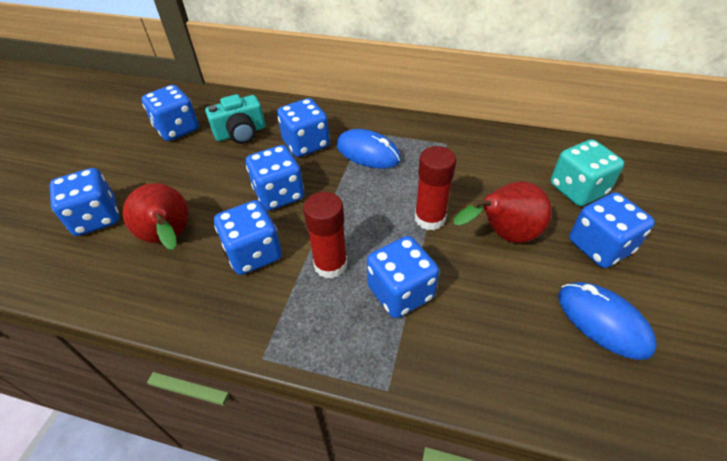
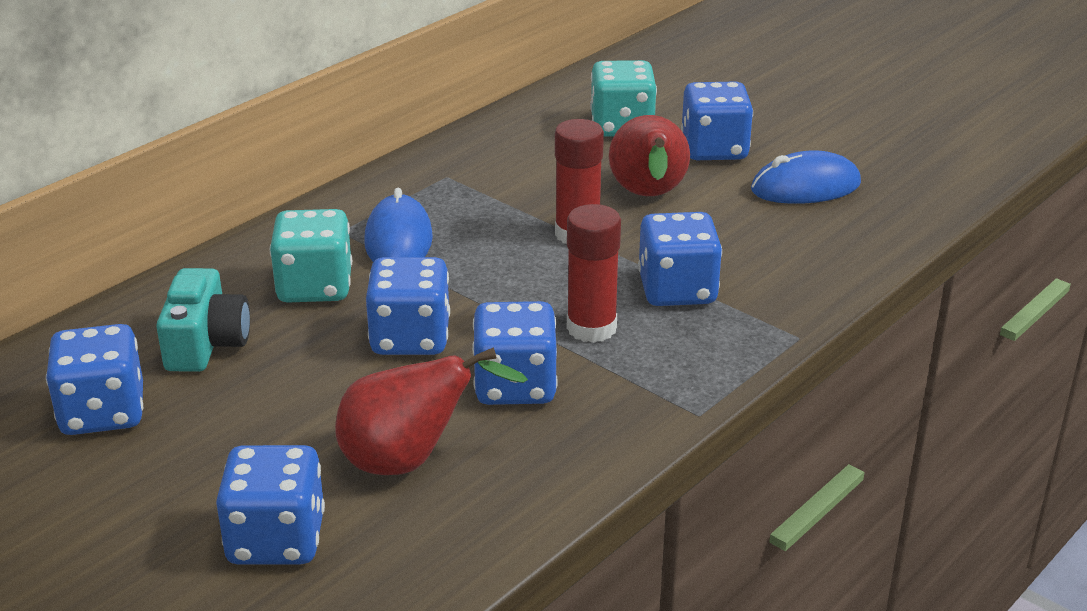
camera: 65 degrees left, 15 degrees down
(306, 144) = (315, 287): blue dice -> turquoise dice
(368, 153) = (398, 240): blue mouse -> blue mouse turned 60 degrees counterclockwise

